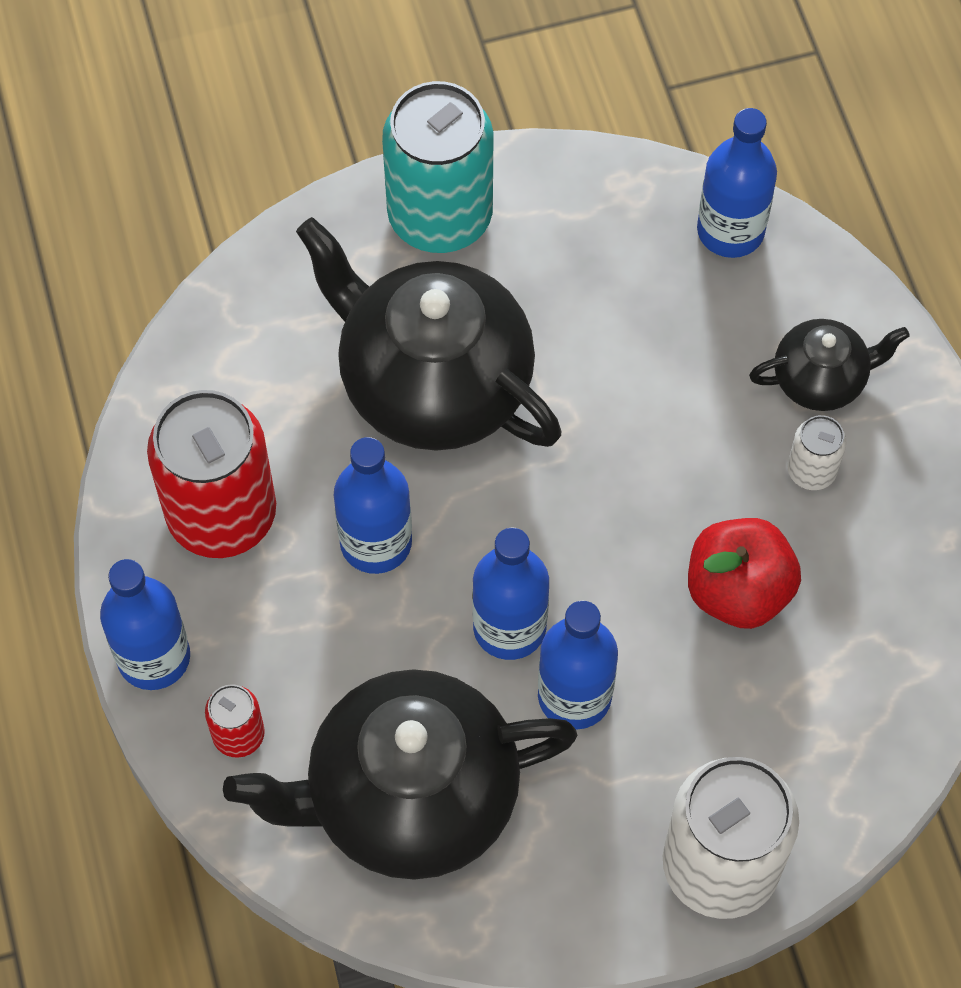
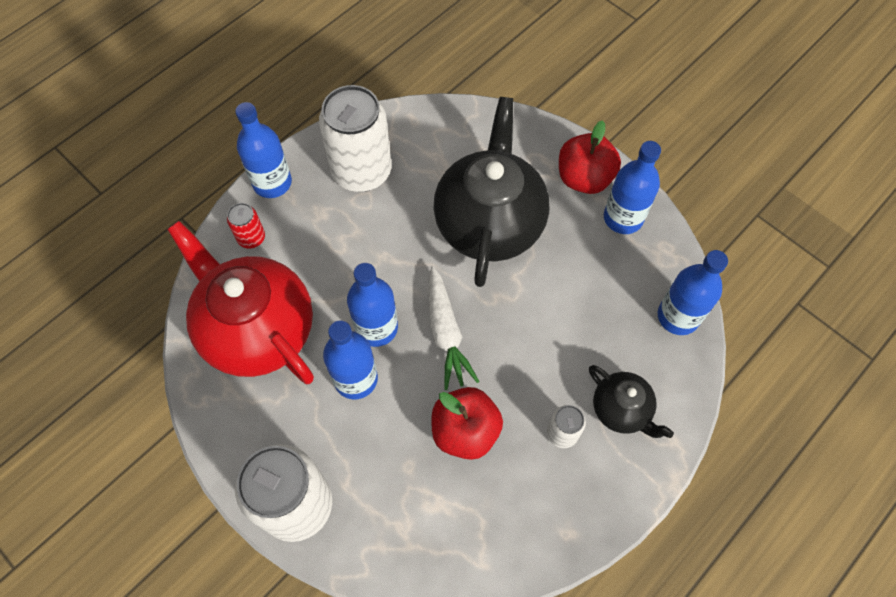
camera: 60 degrees right, 0 degrees up
(222, 514) = (361, 171): red can -> white can
(376, 542) = (387, 243): blue bottle -> blue bottle (623, 218)
(409, 798) = (257, 329): black teapot -> red teapot
(440, 216) = (584, 178): turquoise can -> red apple
(575, 537) = (446, 333): none -> white carrot

